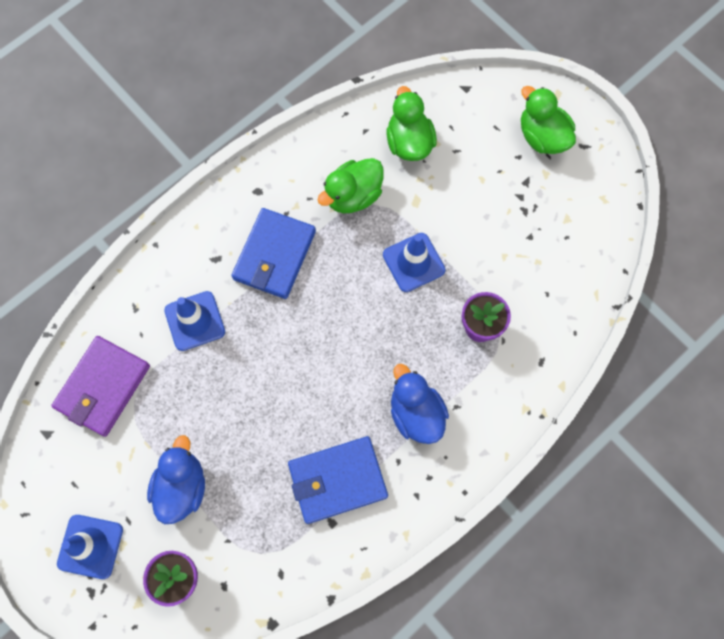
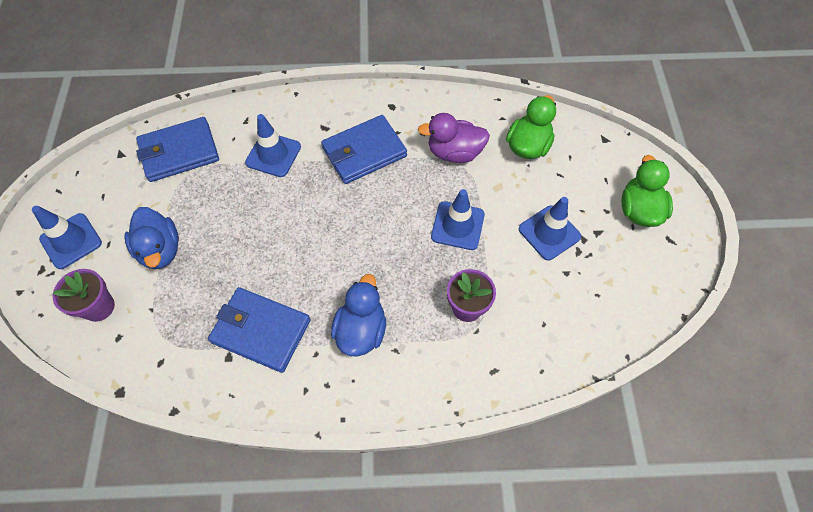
camera: 40 degrees right, 10 degrees down
(103, 387) = (179, 152): purple wallet -> blue wallet
(182, 486) = (160, 250): blue duck -> blue duck turned 105 degrees clockwise
(353, 196) = (454, 152): green duck -> purple duck
(490, 211) = (549, 233): none -> blue traffic cone

